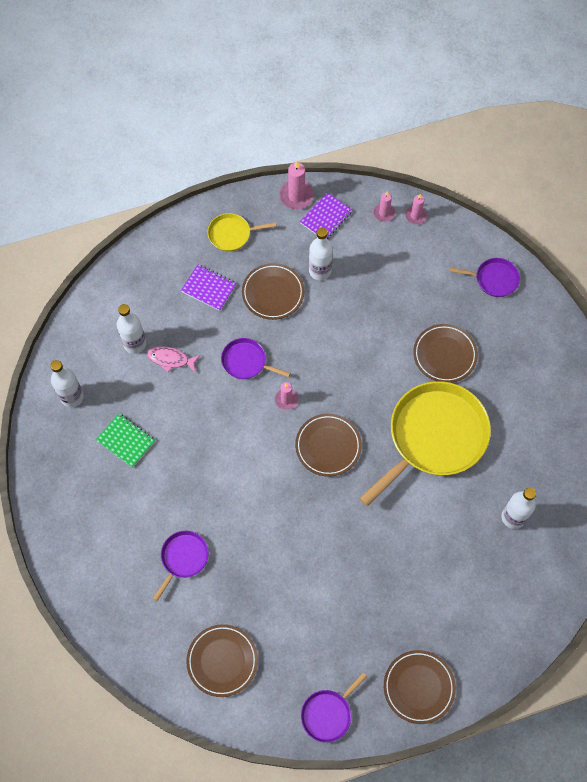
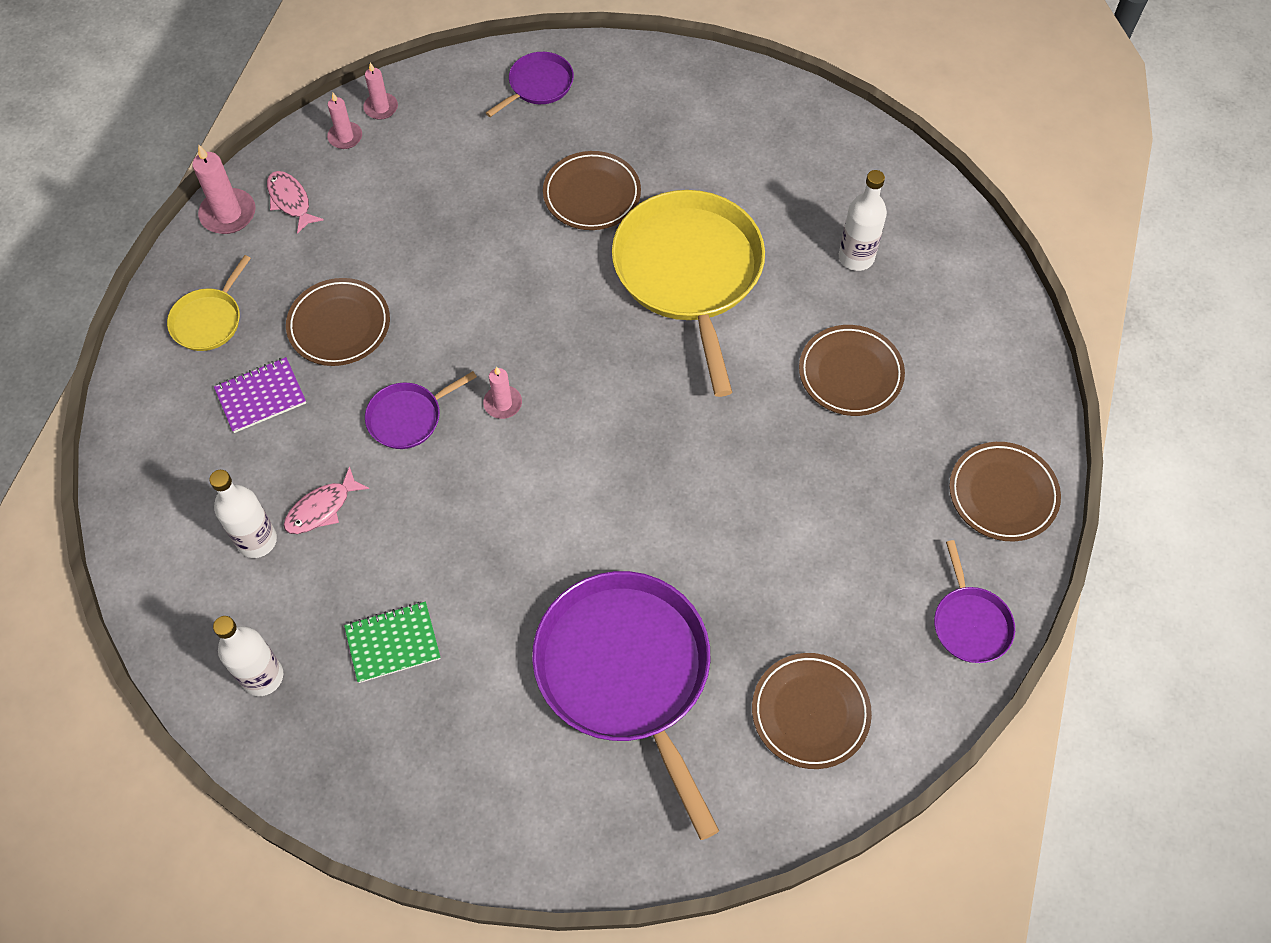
camera: 55 degrees left, 5 degrees down
(183, 558) = (627, 673): purple pan -> purple pan, size x2.16
(320, 271) = (358, 254): white bottle -> none
(326, 217) = (290, 201): purple notebook -> pink fish
(328, 446) = (607, 396): brown plate -> brown plate (850, 373)

